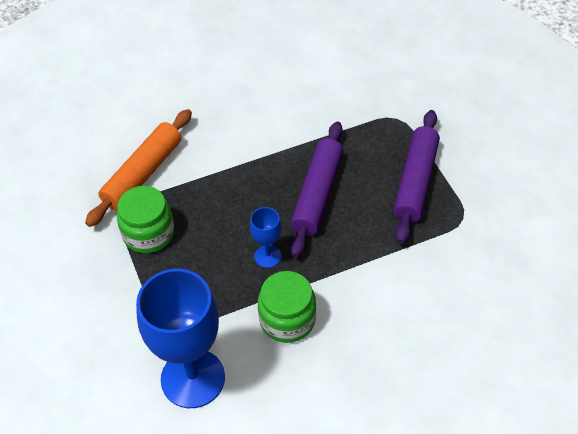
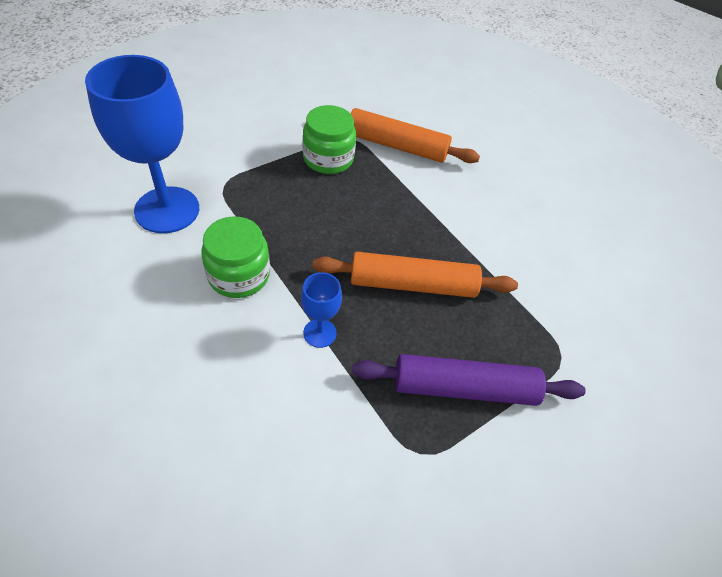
camera: 70 degrees right, 0 degrees up
(267, 256) = (317, 249): blue goblet -> blue goblet (319, 333)
(317, 194) = (412, 284): purple rolling pin -> orange rolling pin

